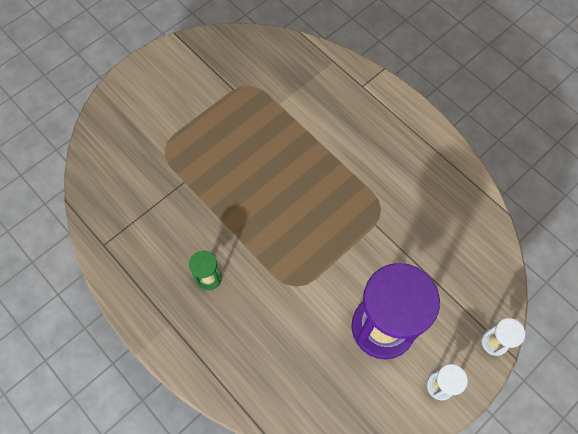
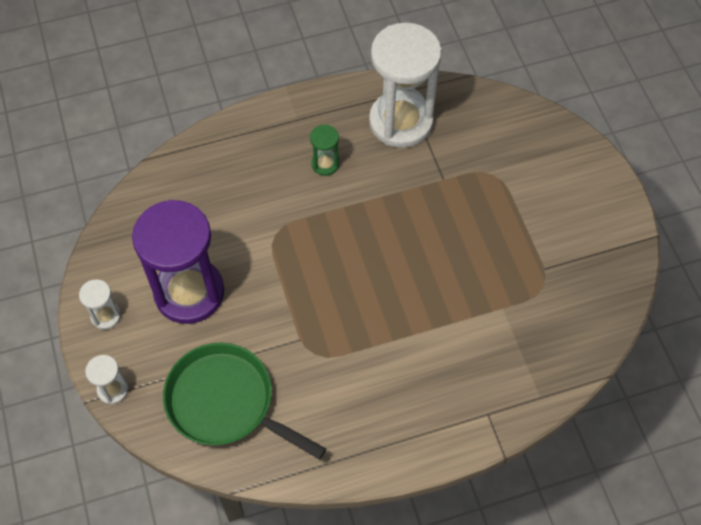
camera: 115 degrees right, 5 degrees down
(138, 236) = (401, 122): none -> white hourglass
(453, 252) = (226, 402): none -> green pan

